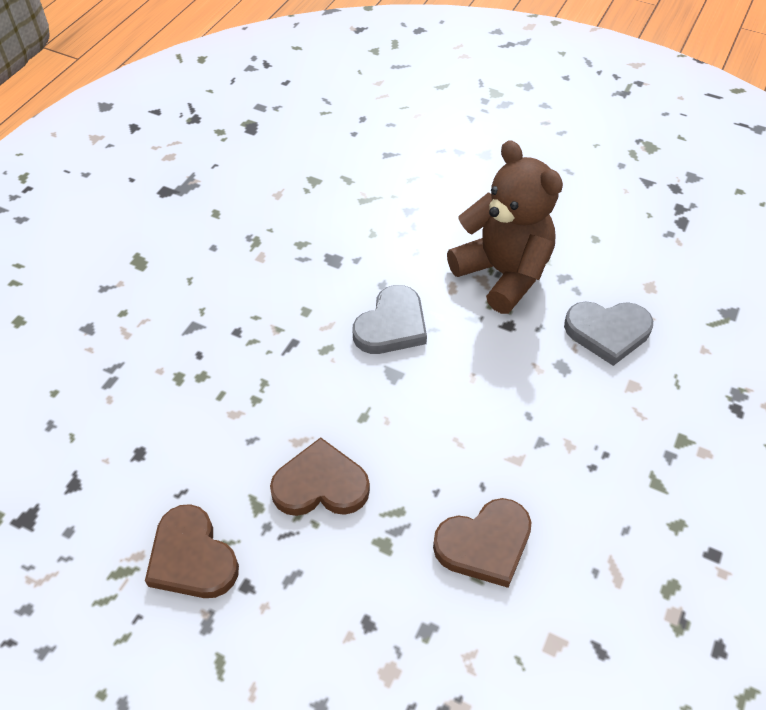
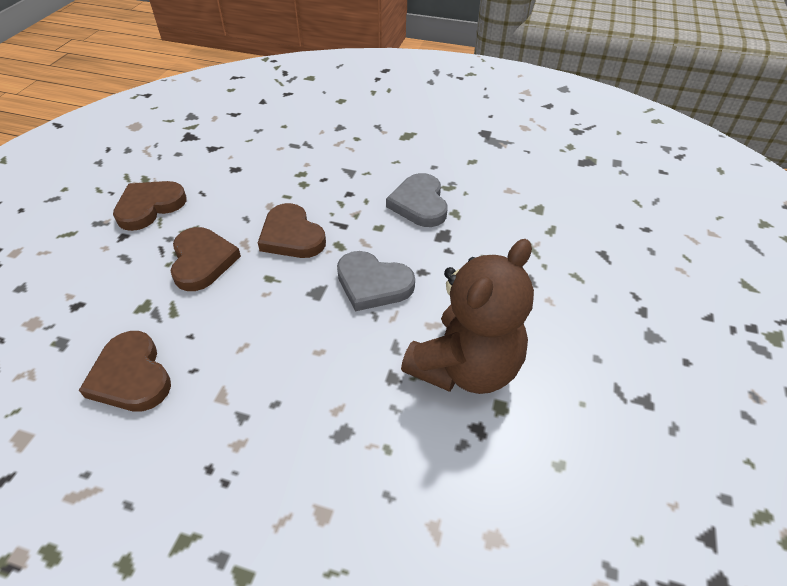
camera: 80 degrees right, 5 degrees down
(299, 392) = (291, 236): none -> brown heart
(607, 332) = (401, 482): grey heart -> grey heart (419, 204)

